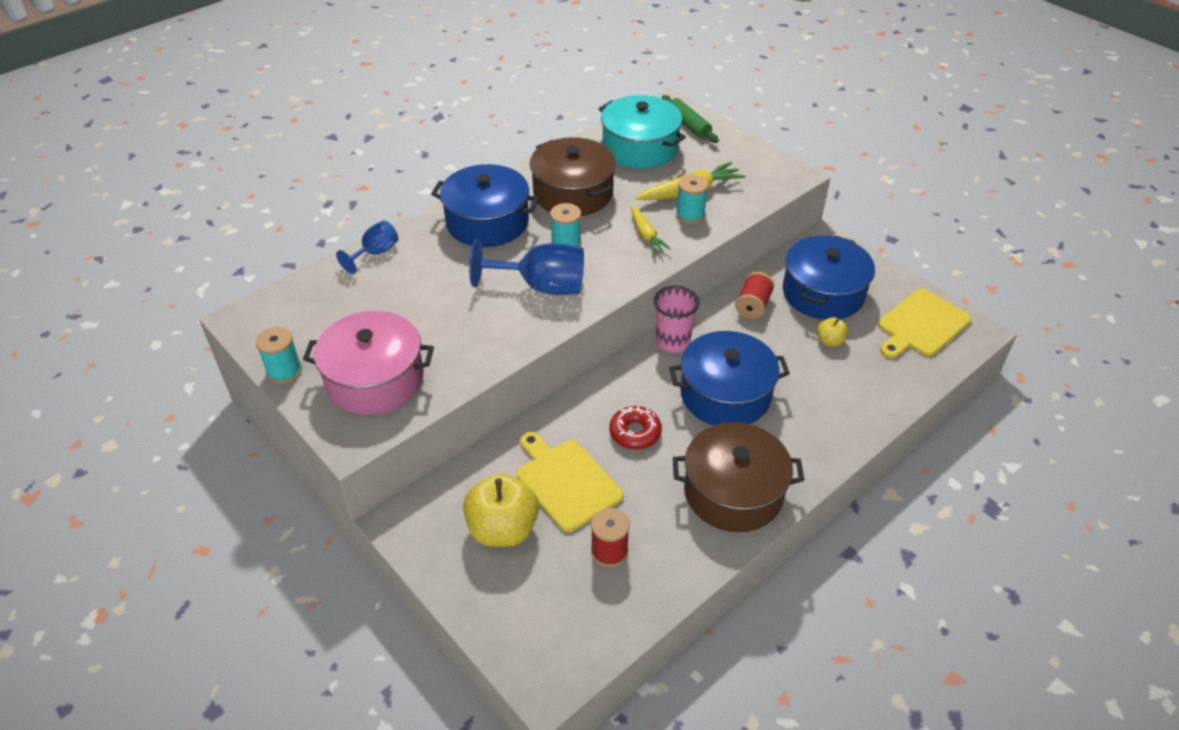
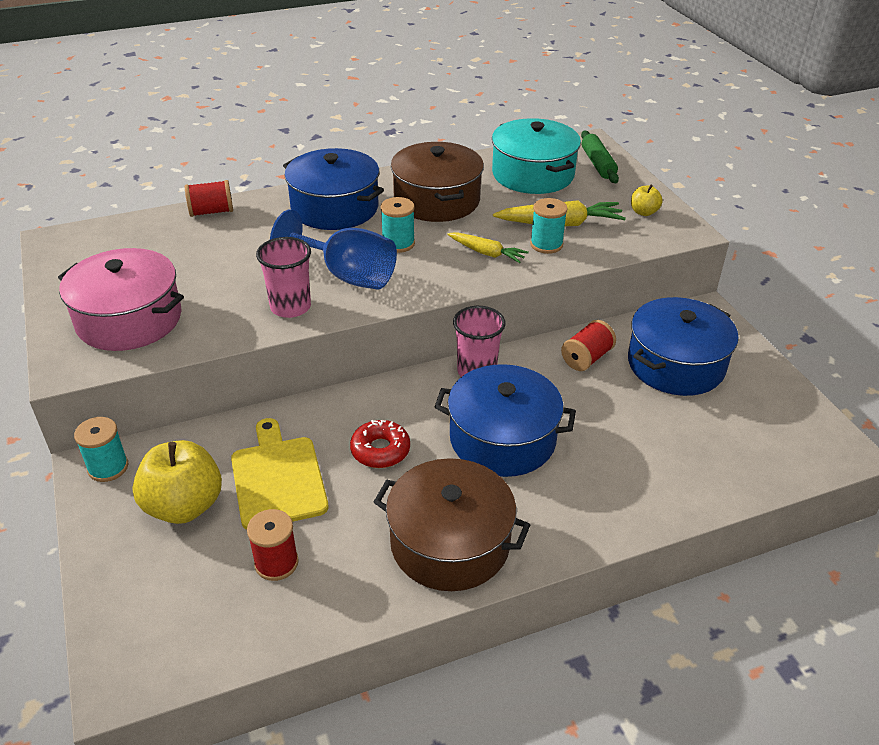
camera: 20 degrees right, 5 degrees down
(284, 371) = (55, 292): turquoise spool -> turquoise spool (108, 467)
(375, 253) = (211, 212): blue goblet -> red spool
(512, 329) = (290, 307): none -> pink cup
(646, 235) = (487, 253): yellow carrot -> yellow carrot turned 60 degrees counterclockwise
(829, 341) = (655, 415): yellow apple -> yellow apple (643, 212)
(921, 325) = (778, 426): yellow cutting board -> none

